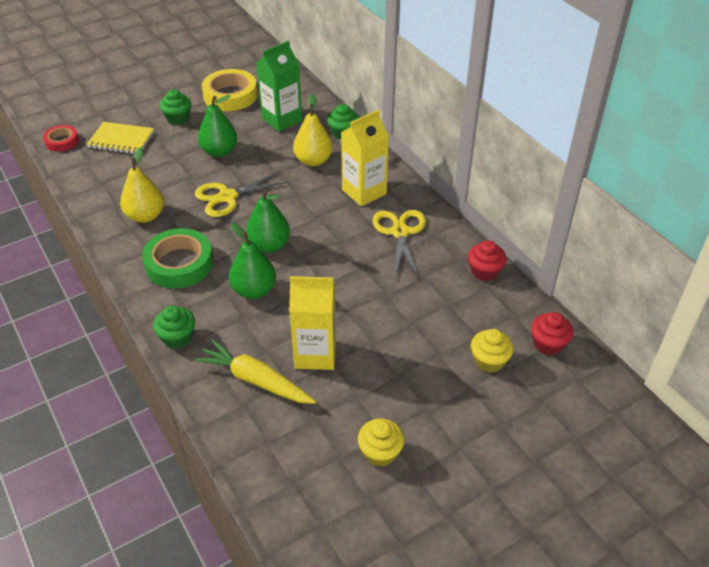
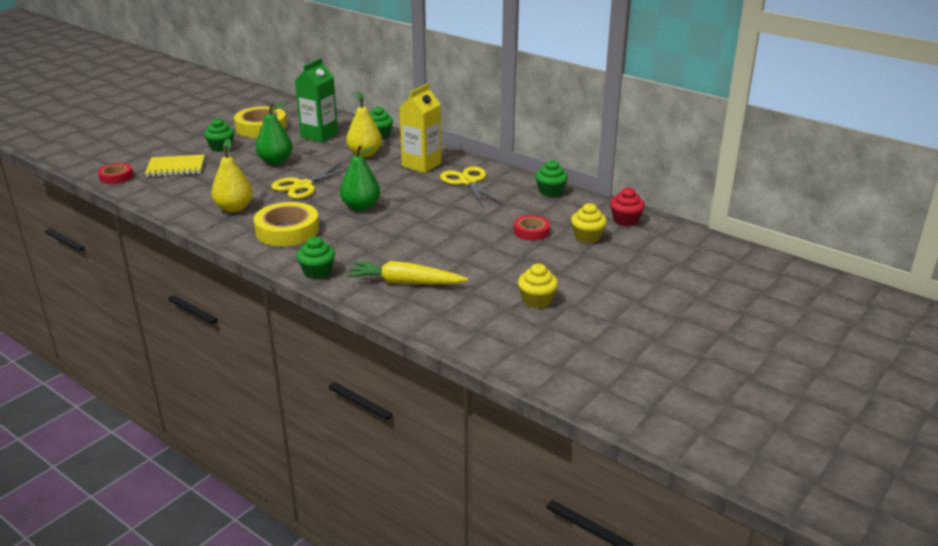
camera: 20 degrees left, 15 degrees down
(179, 264) = (287, 230): green tape -> yellow tape
(254, 290) = (366, 234): green pear -> none
(315, 354) = (445, 259): yellow carton -> none
(430, 334) = (531, 231): none -> red tape
(484, 271) = (550, 191): red cupcake -> green cupcake

